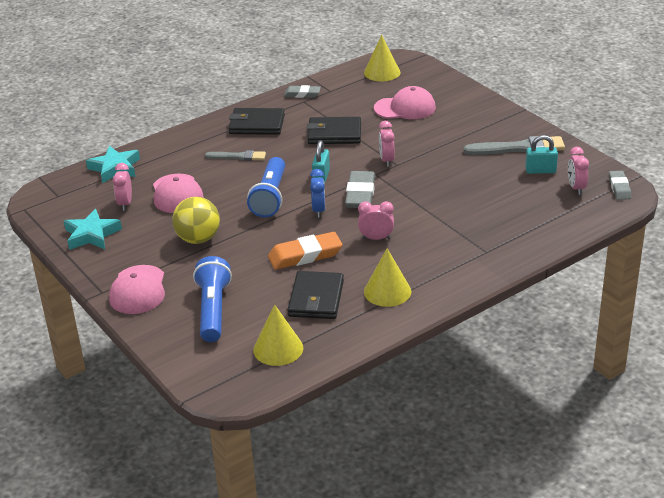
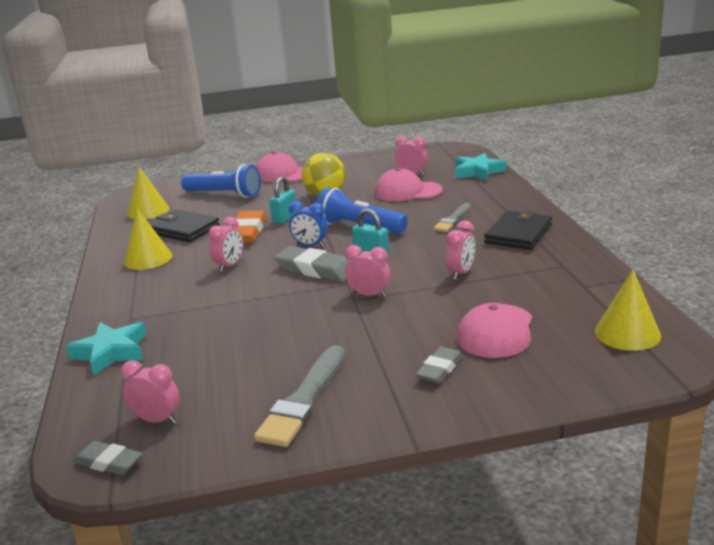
camera: 115 degrees right, 10 degrees down
(91, 235) = (377, 163): turquoise star -> turquoise star (111, 352)
(302, 94) = (583, 267): grey eraser -> grey eraser (439, 369)
(334, 134) = (461, 273): black wallet -> pink clock
(540, 170) = (229, 402): turquoise padlock -> turquoise padlock (285, 218)

